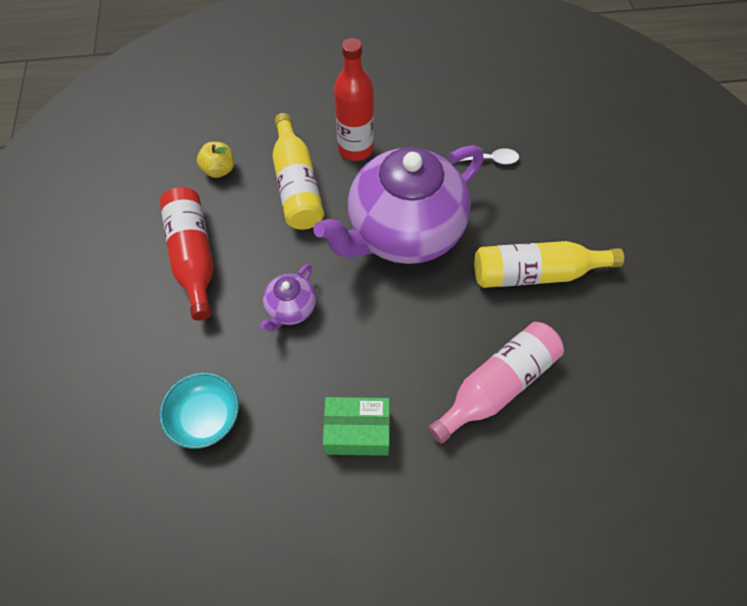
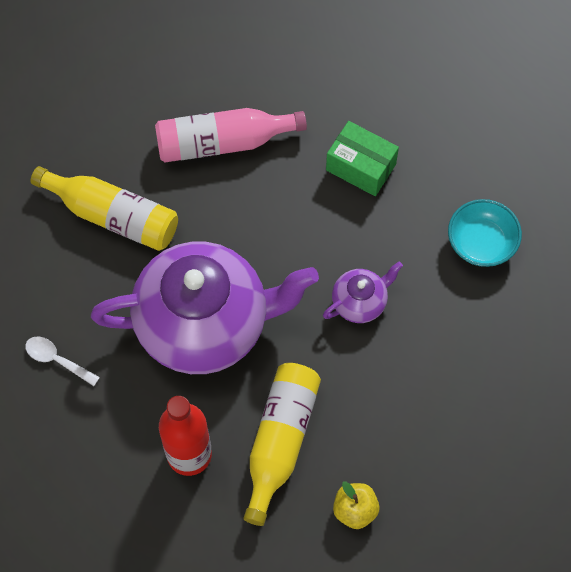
camera: 150 degrees left, 5 degrees up
(193, 256) = (429, 410): red bottle -> none

